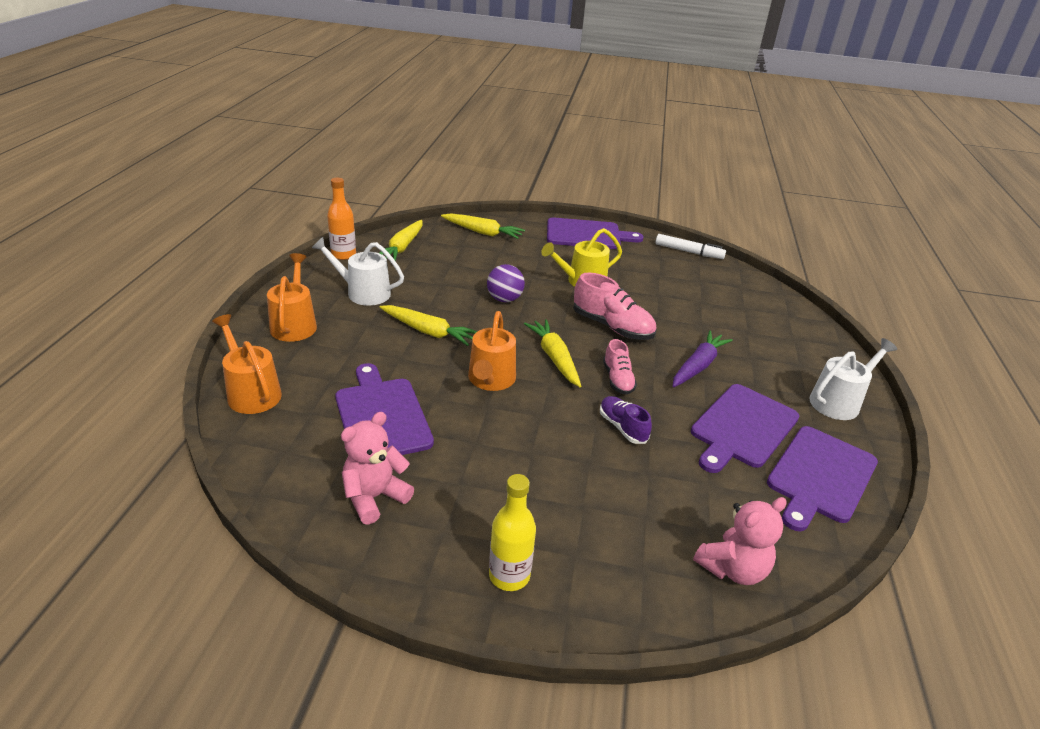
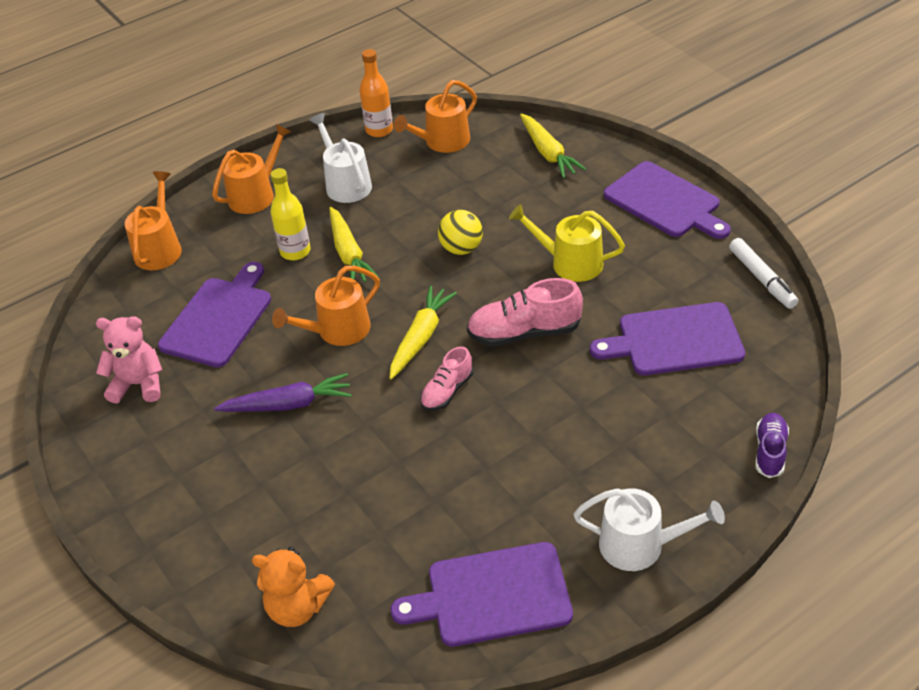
camera: 50 degrees right, 10 degrees up
(402, 247) = (443, 142): yellow carrot -> orange watering can
(504, 299) = (461, 249): purple ball -> yellow ball
(509, 575) = (147, 499): yellow bottle -> yellow bottle (295, 251)
(612, 327) = (524, 332): pink shoe -> pink shoe turned 90 degrees clockwise
(622, 427) = (384, 439): purple shoe -> purple shoe (770, 451)
(698, 366) = (548, 421): purple carrot -> purple carrot (288, 404)
(732, 569) = (297, 607): pink teddy bear -> orange teddy bear
(742, 427) = (492, 506): purple cutting board -> purple cutting board (674, 340)

